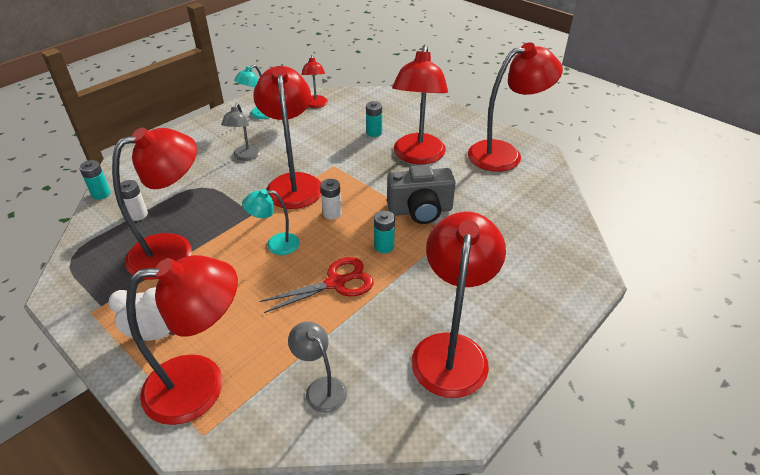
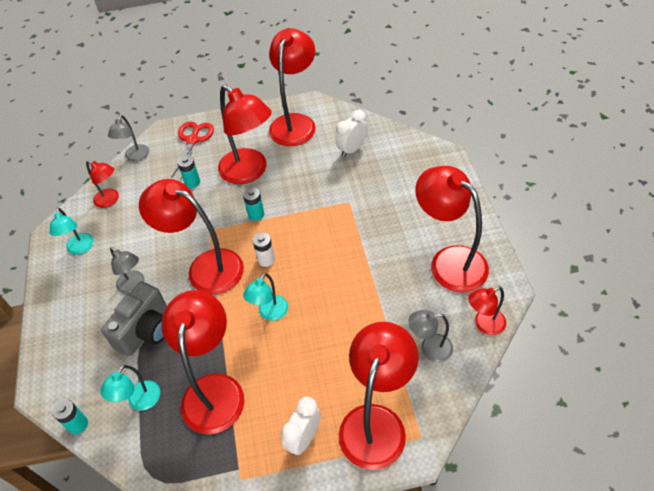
camera: 50 degrees left, 10 degrees up
(138, 214) = (140, 402): white battery -> turquoise lamp
(336, 283) = (342, 294): red scissors -> red scissors (193, 140)
(368, 94) = (135, 157): none -> grey lamp
(384, 246) = (329, 246): turquoise battery -> turquoise battery (256, 214)
(391, 426) = (484, 325): none -> red lamp
(420, 210) = (311, 205): grey camera -> grey camera (146, 330)
(516, 204) = (352, 149): none -> white clock

